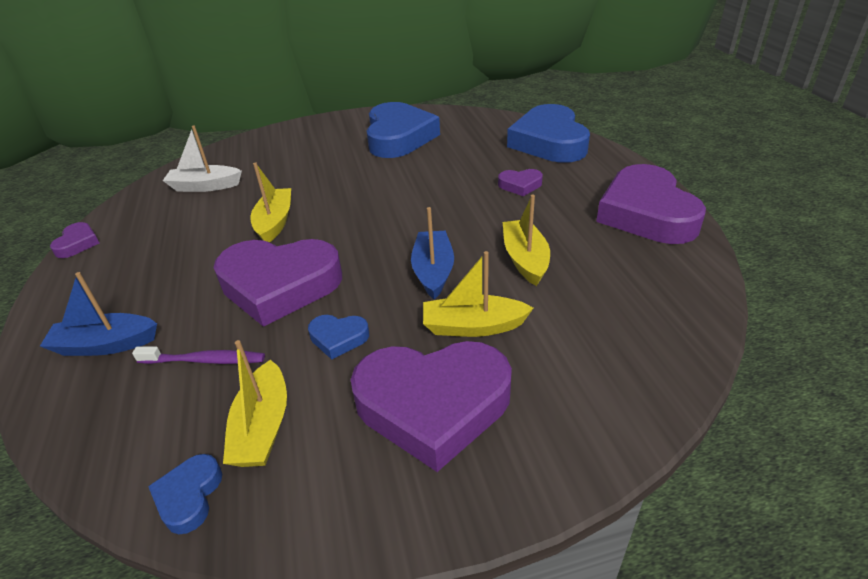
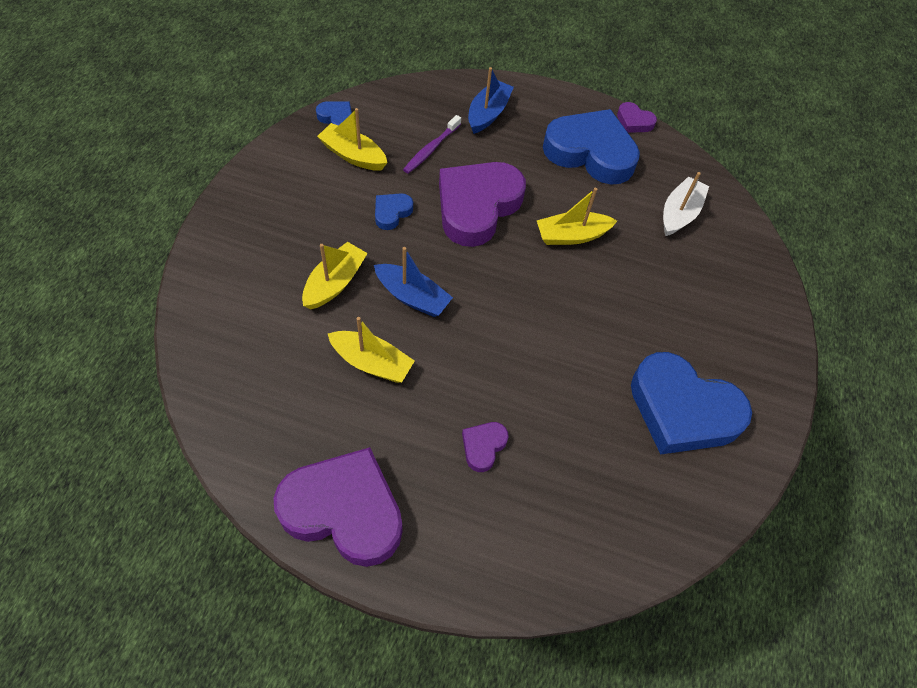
camera: 115 degrees right, 20 degrees up
(275, 222) = (571, 236): yellow boat -> yellow boat turned 135 degrees clockwise
(433, 405) = (295, 227): purple heart -> none
(549, 142) = (554, 553): blue heart -> blue heart (590, 152)

